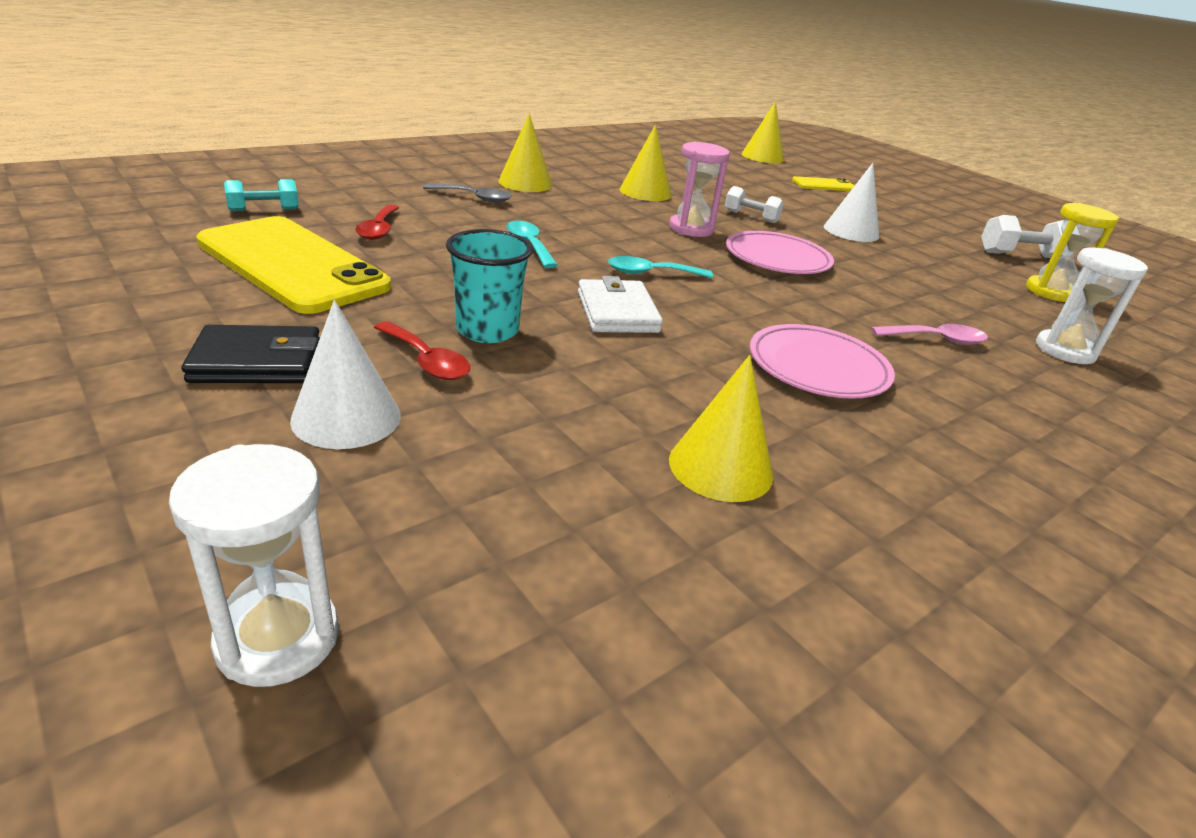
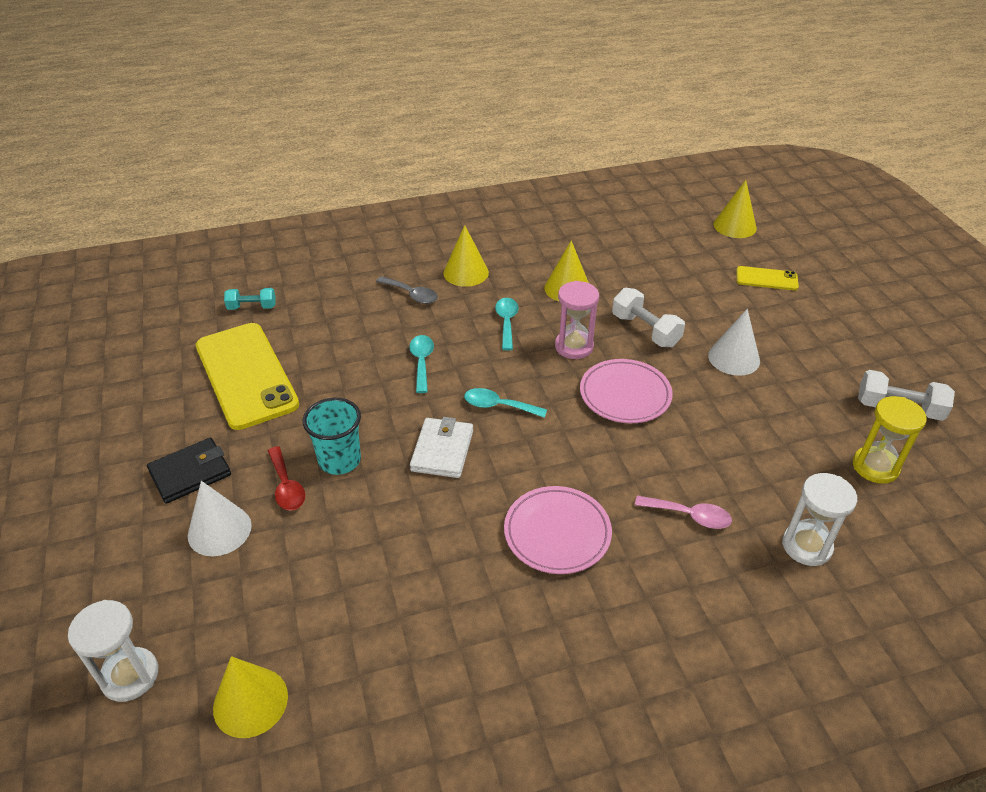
camera: 25 degrees right, 10 degrees up
(257, 361) = (190, 473): black wallet -> black wallet turned 45 degrees counterclockwise
(379, 229) = (320, 335): red spoon -> none
(602, 215) = (506, 322): none -> turquoise spoon
(720, 467) = (416, 614): yellow cone -> yellow cone (250, 702)
(751, 216) = (645, 330): white dumbbell -> white dumbbell, size x1.51

